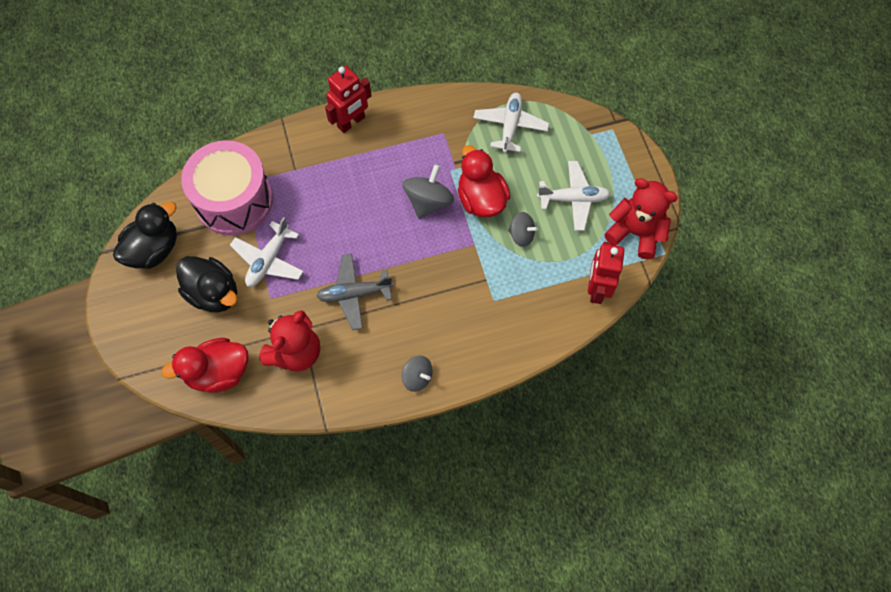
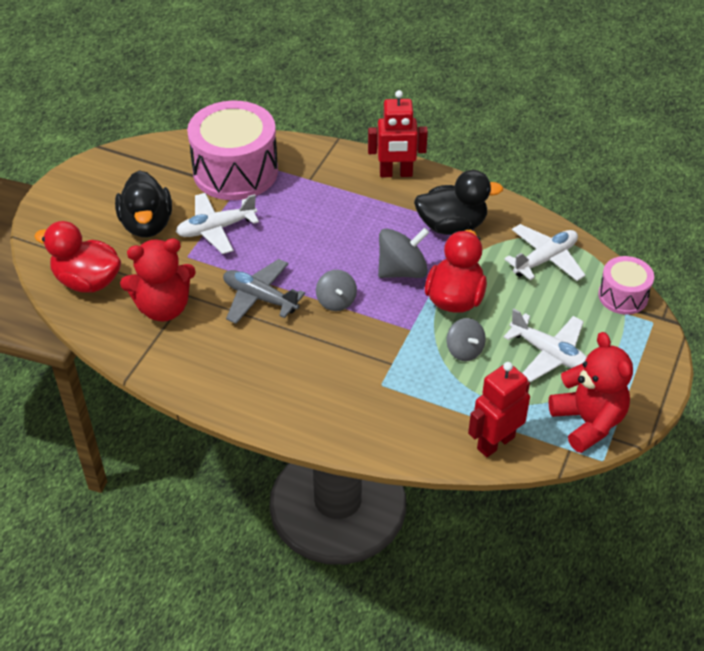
camera: 40 degrees right, 20 degrees down
(154, 249) = (136, 167): black duck -> black duck (452, 226)
(417, 377) = (244, 397): grey spinning top -> grey spinning top (336, 301)
(579, 121) = (623, 296): none -> pink drum

